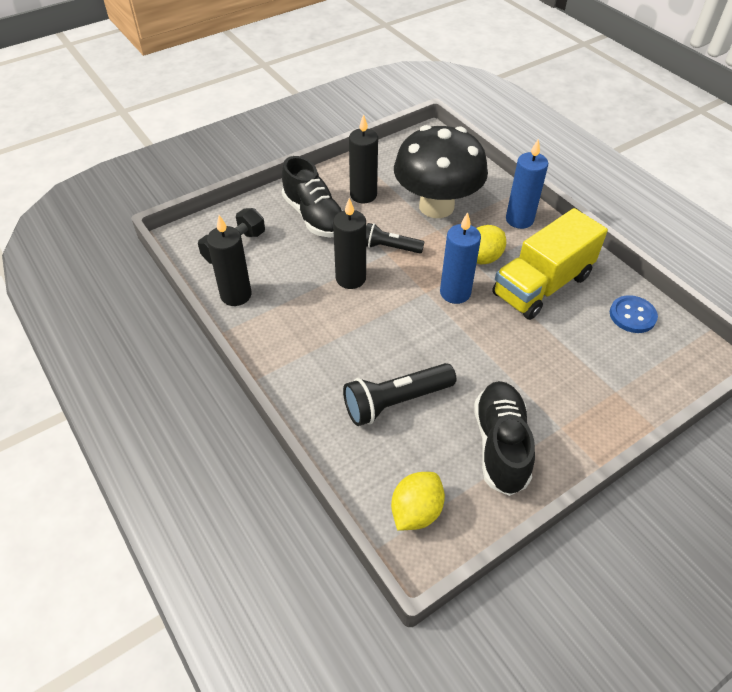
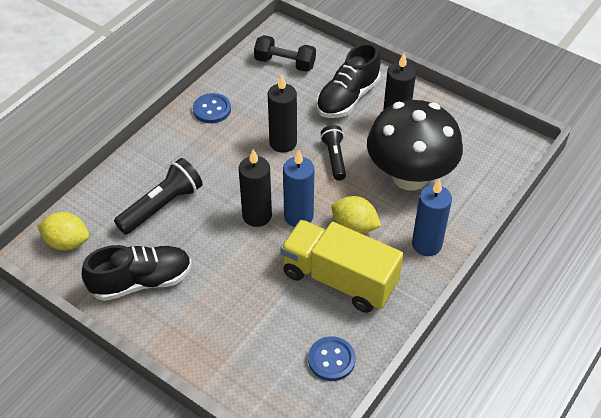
camera: 70 degrees right, 0 degrees up
(236, 295) = (233, 82): black candle -> black candle (257, 216)
(268, 323) = (212, 109): none -> blue button
(396, 402) = (162, 206): black flashlight -> black flashlight turned 90 degrees clockwise

